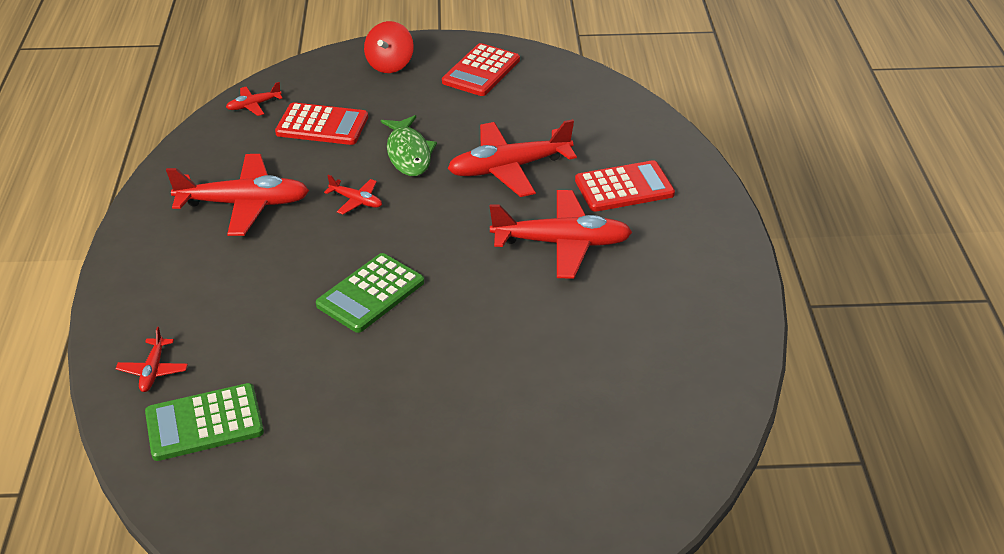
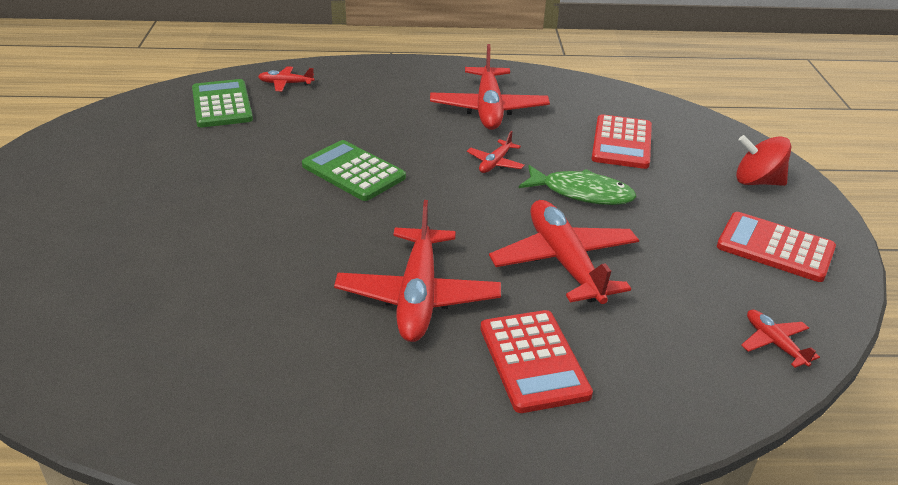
camera: 90 degrees right, 5 degrees down
(253, 105) = (646, 107): red plane -> red plane (774, 343)
(408, 153) = (581, 193): green fish -> green fish turned 150 degrees counterclockwise

